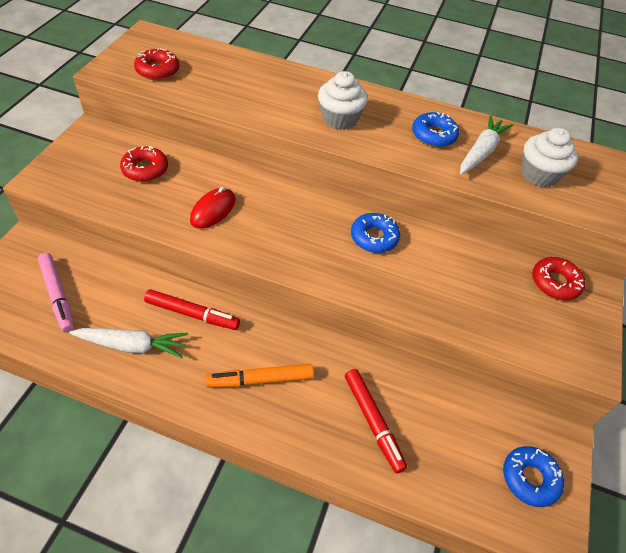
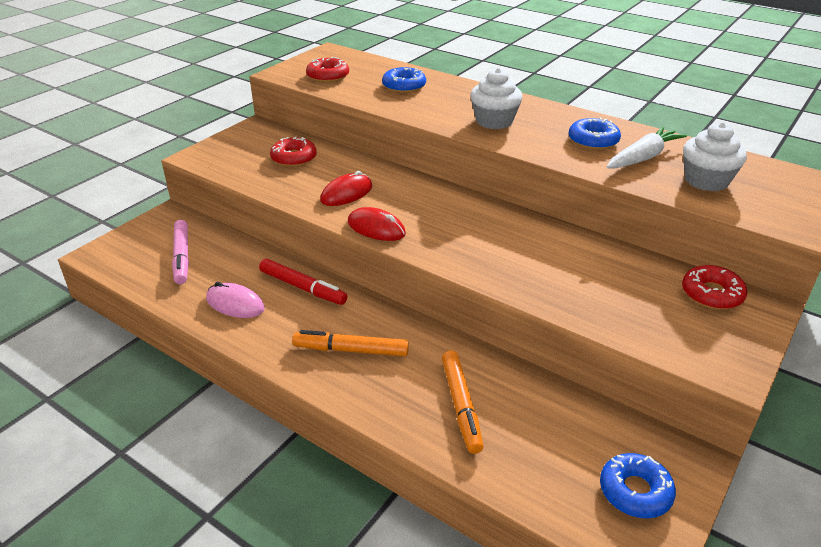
camera: 20 degrees right, 15 degrees down
(132, 345) = (235, 304): white carrot -> pink mouse
(255, 251) = (376, 228): none -> red mouse
(373, 422) = (461, 406): red marker -> orange marker
(374, 237) = (507, 232): blue donut -> blue donut (404, 86)

